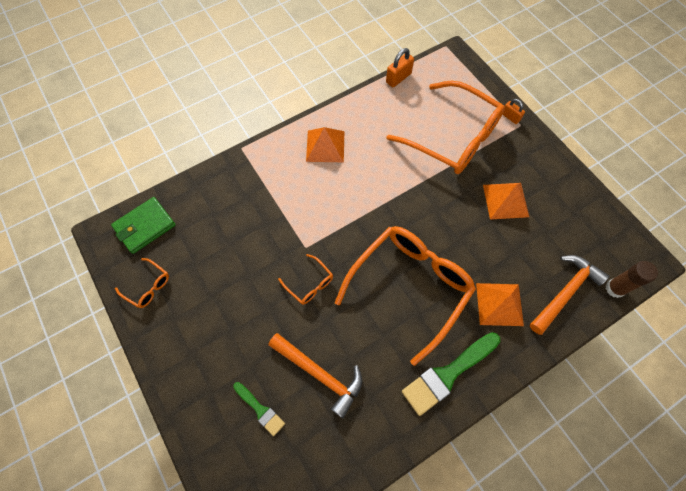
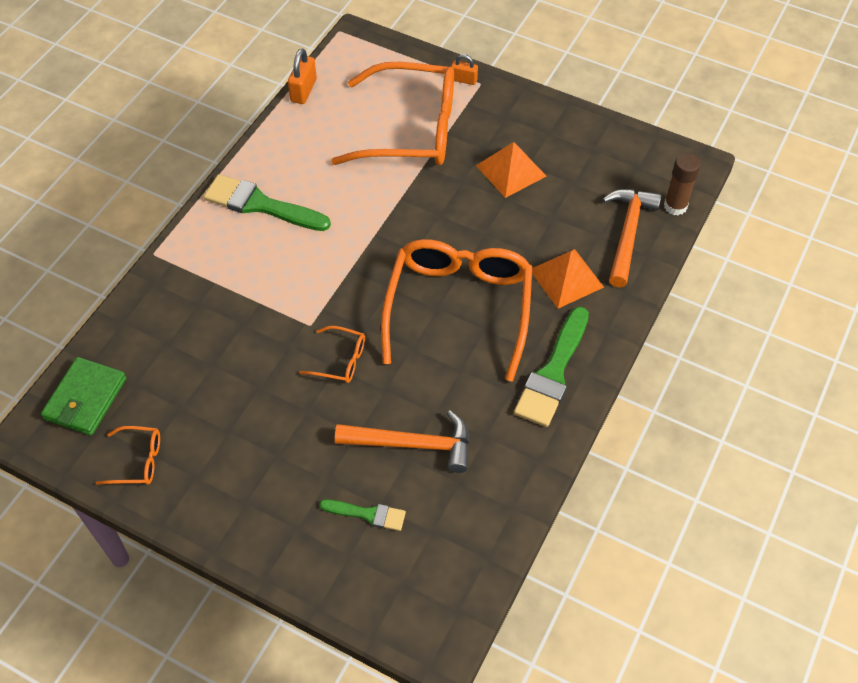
camera: 30 degrees left, 10 degrees down
(325, 146) = (261, 205): orange pyramid -> green brush

